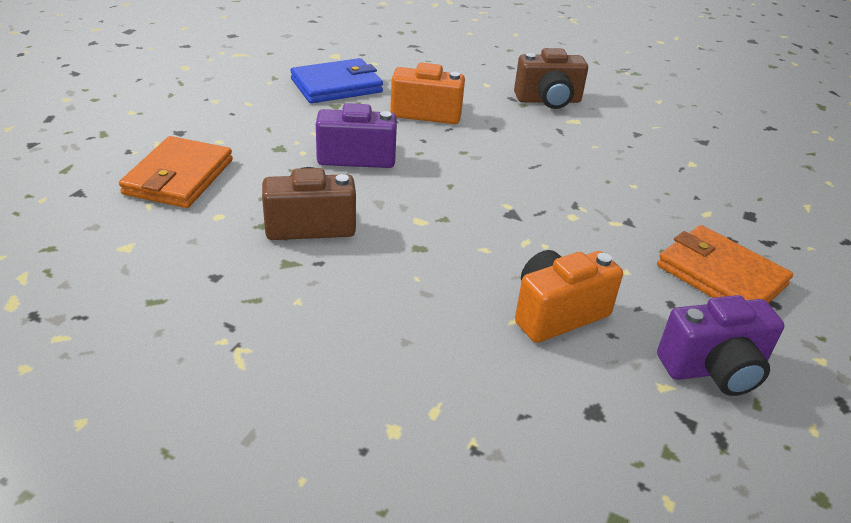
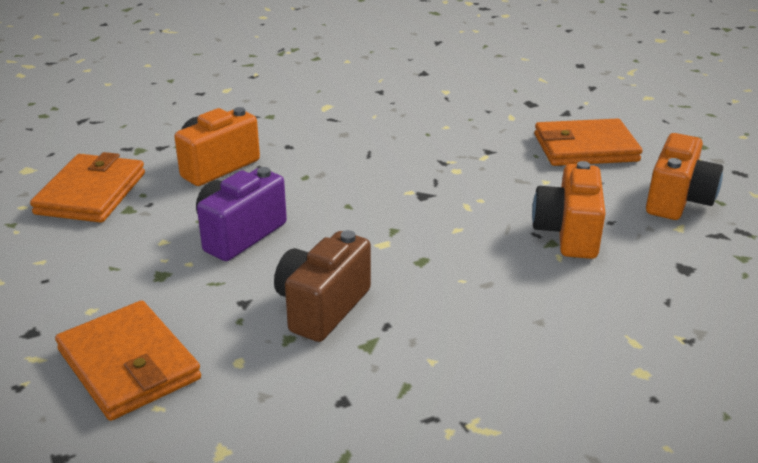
camera: 50 degrees left, 5 degrees down
(336, 86) = (91, 193): blue wallet -> orange wallet
(548, 101) = (281, 102): brown camera -> none
(713, 369) = (677, 200): purple camera -> orange camera

